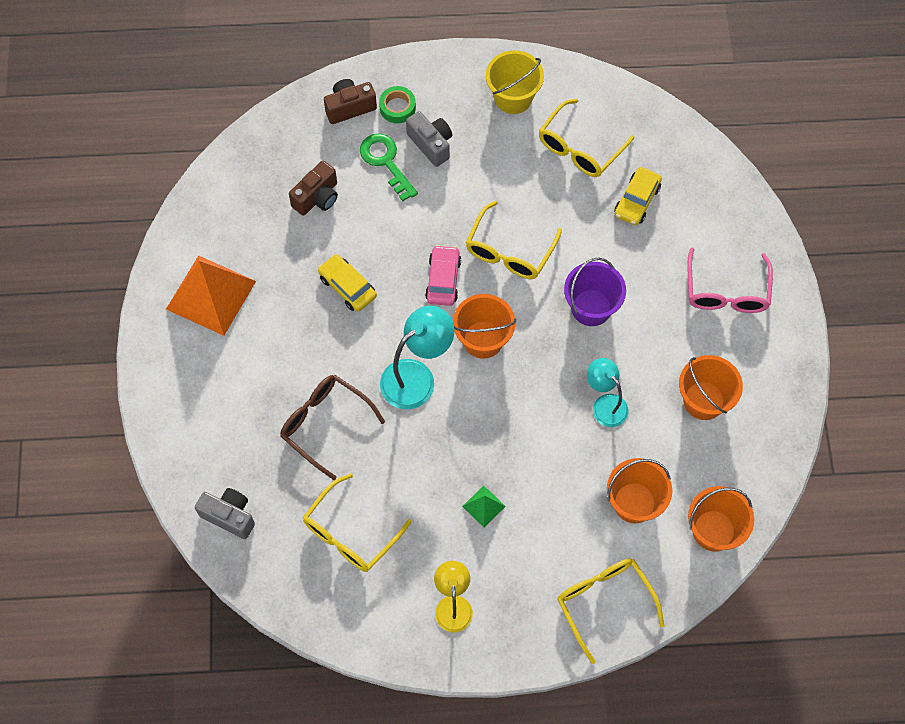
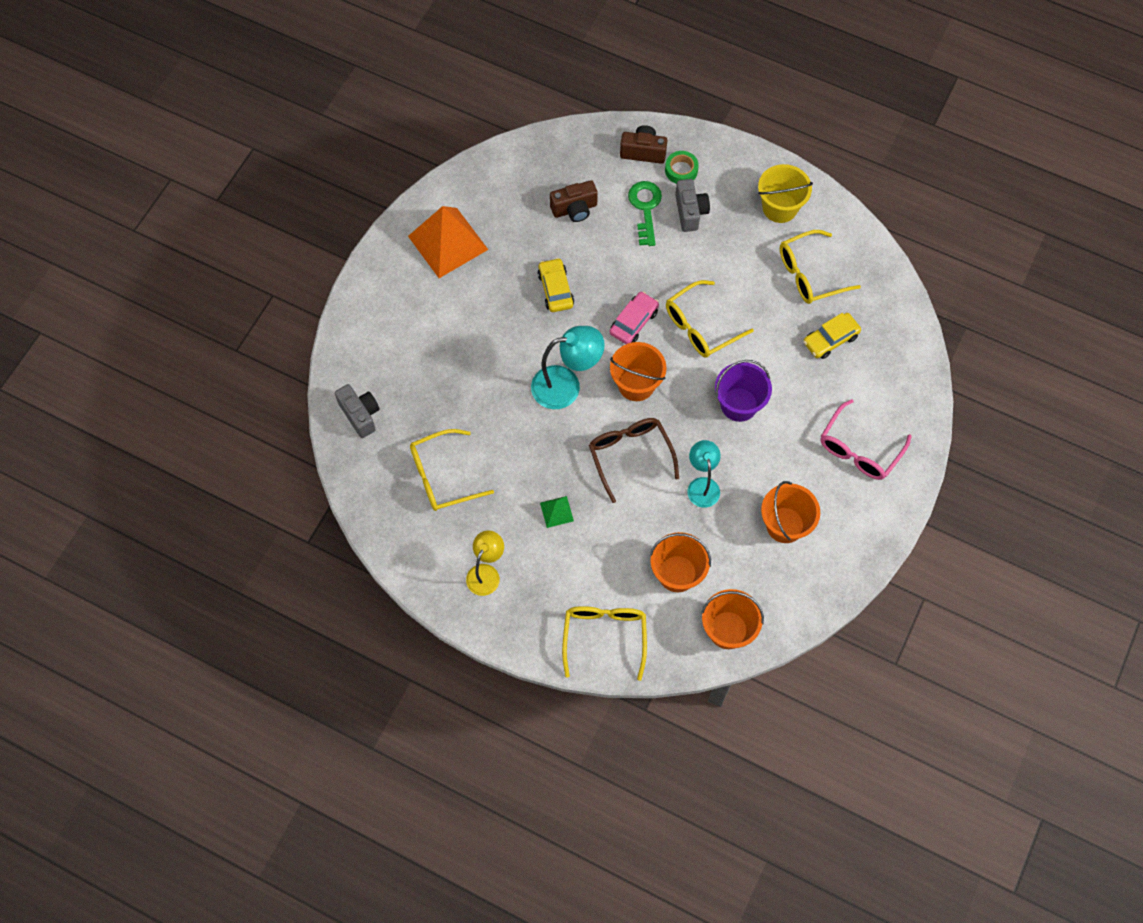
camera: 30 degrees right, 0 degrees up
(325, 424) = (473, 384): brown glasses -> brown glasses (630, 455)

